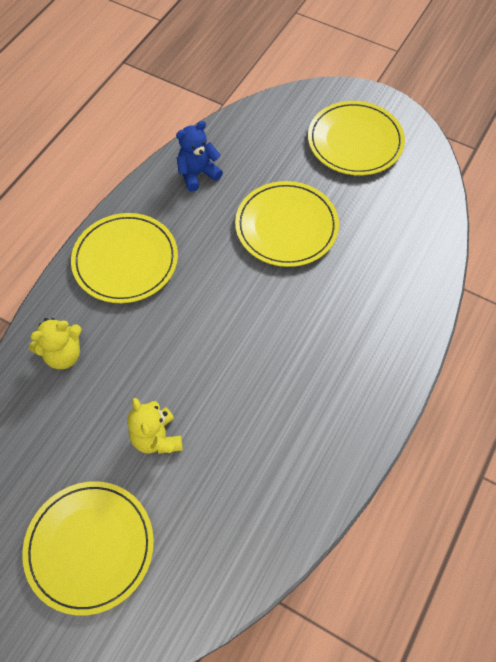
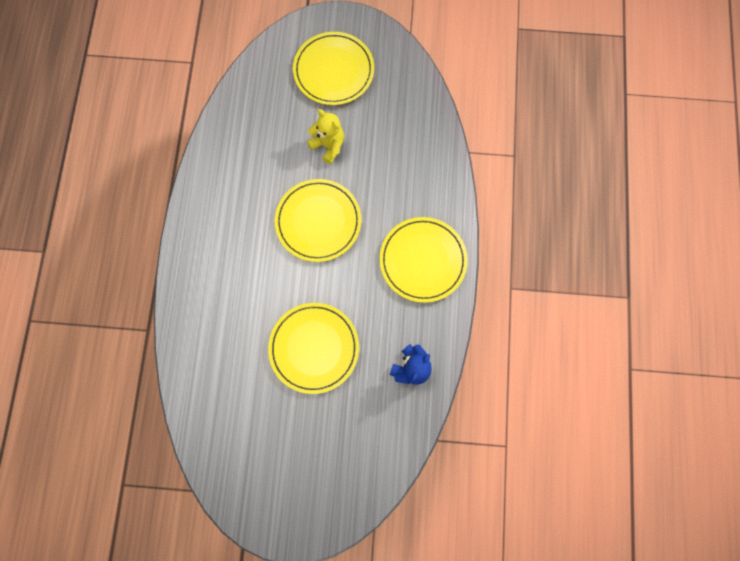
camera: 155 degrees right, 15 degrees up
(63, 354) = (421, 171): yellow teddy bear -> none
(355, 141) = (291, 470): yellow plate -> yellow plate (318, 221)

